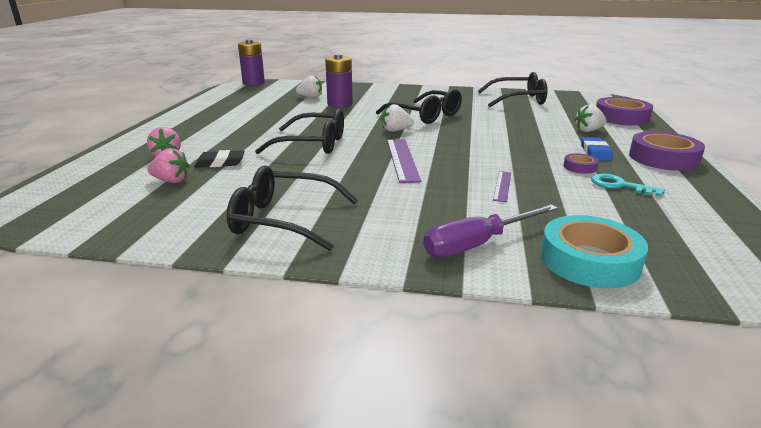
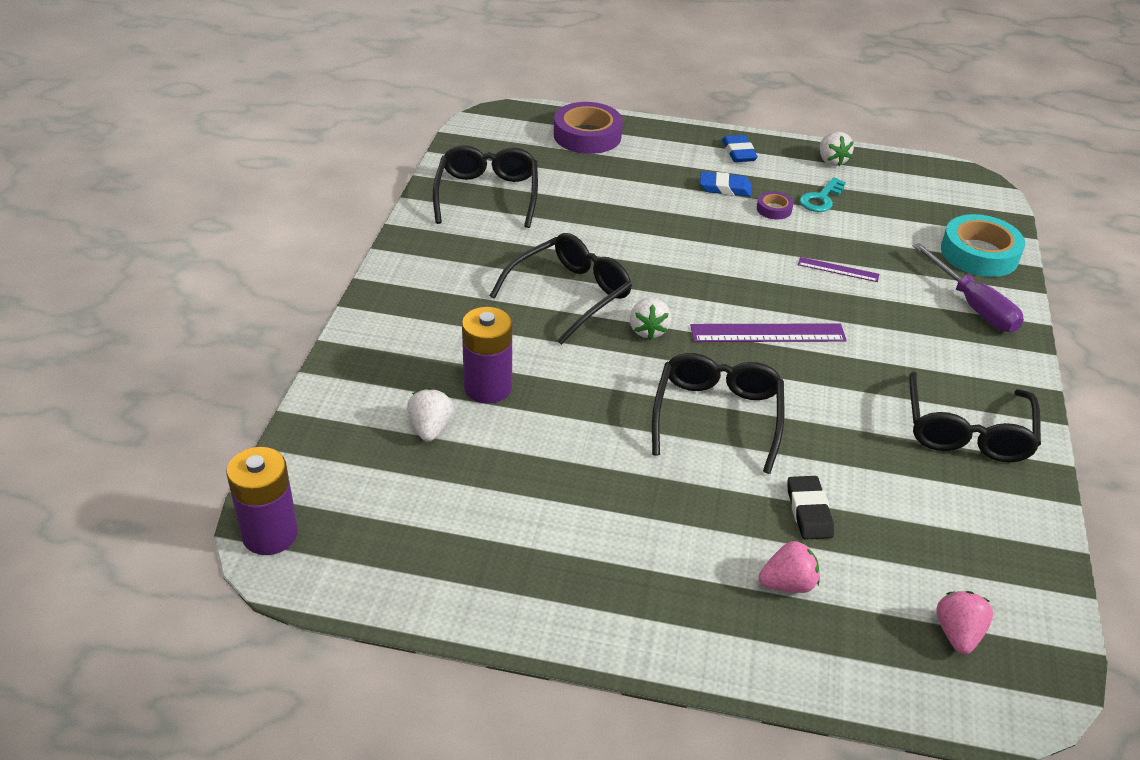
camera: 90 degrees left, 15 degrees up
(171, 181) = (886, 553): pink strawberry -> pink strawberry (957, 634)
(588, 131) = (644, 173): white strawberry -> white strawberry (831, 161)
(663, 158) = (738, 152): purple tape -> blue eraser

